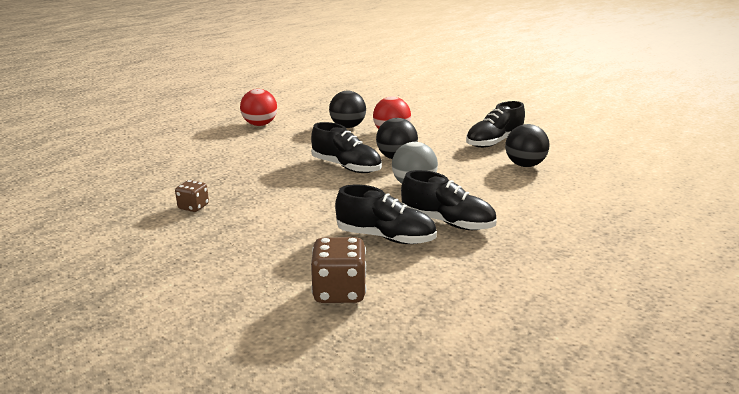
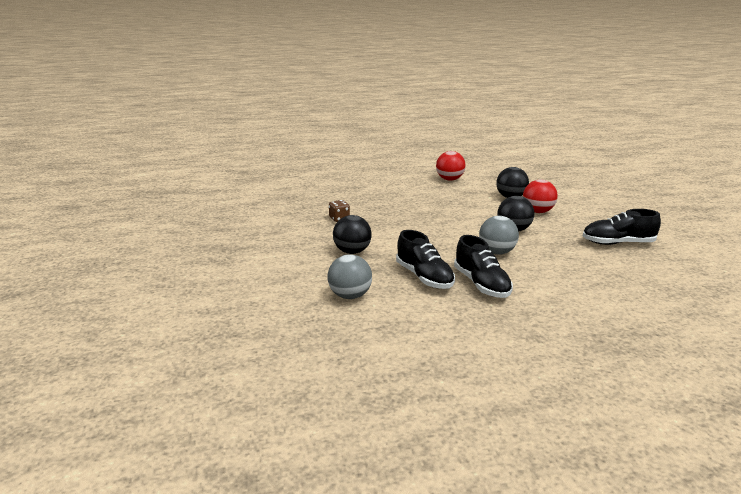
camera: 40 degrees right, 0 degrees up
(339, 292) = (350, 295): brown dice -> grey ball
(346, 167) = (467, 225): black shoe -> none
(524, 165) = (616, 268): black ball -> black ball (352, 251)

